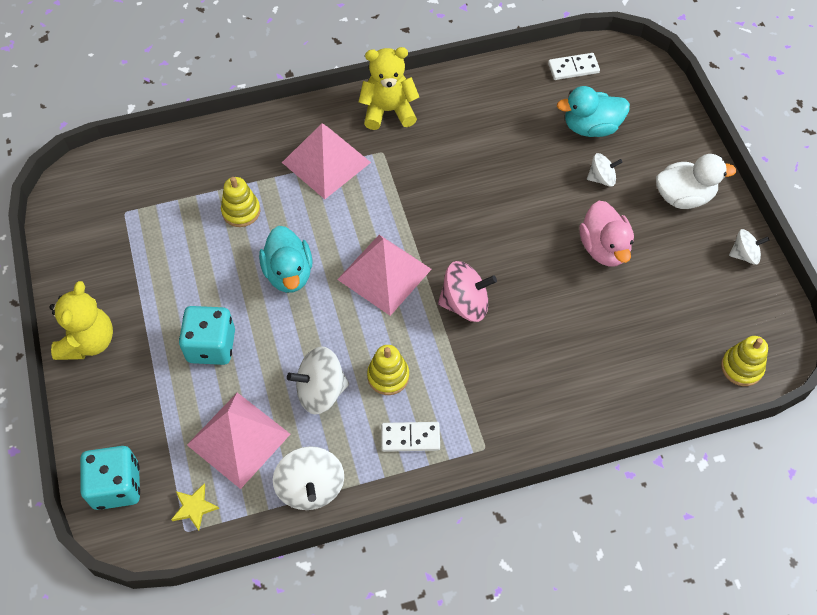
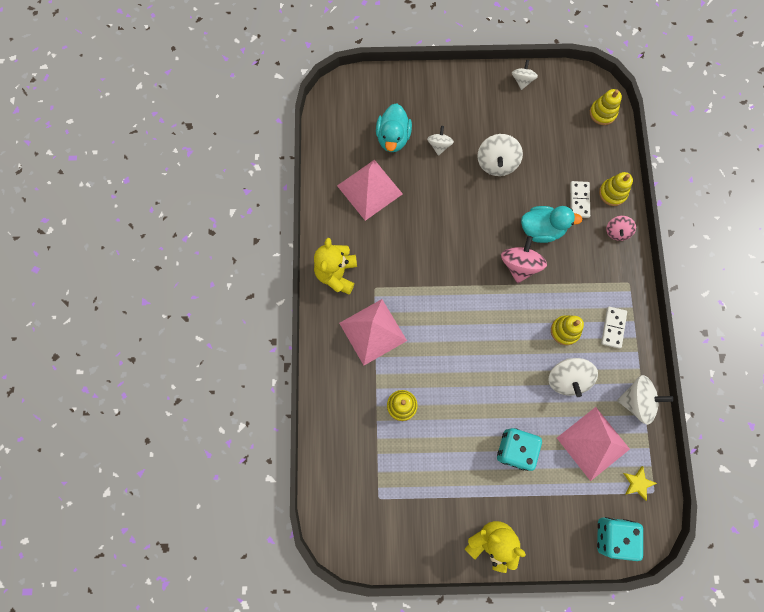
camera: 75 degrees left, 15 degrees up
(289, 273) = (466, 381): turquoise duck -> turquoise duck (542, 229)
(384, 274) = (483, 313): pink pyramid -> pink pyramid (369, 189)
(558, 419) = (617, 232): none -> pink spinning top
(573, 68) = (335, 132): white domino -> white domino (579, 200)
(604, 248) = (496, 163): pink duck -> white spinning top
(617, 403) = (612, 193): none -> yellow stacking toy
(683, 196) = (468, 99): white duck -> none

